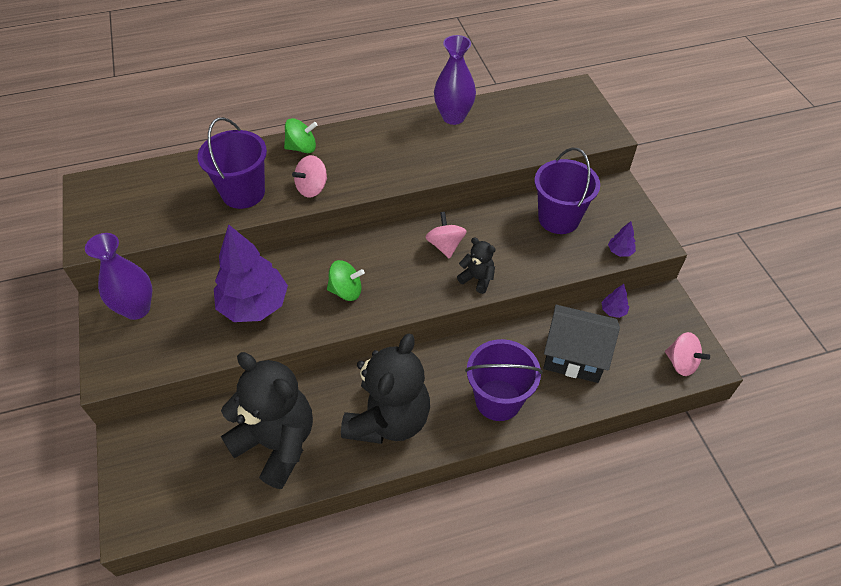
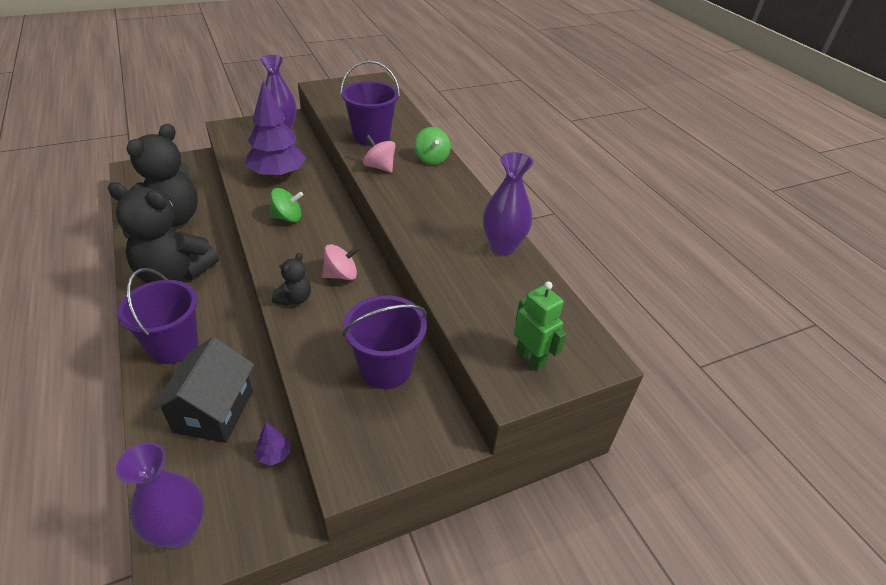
camera: 80 degrees right, 10 degrees down
(346, 291) = (287, 217): green spinning top -> green spinning top turned 90 degrees counterclockwise
(578, 120) = (531, 358): none -> green robot
(620, 251) = (330, 430): purple tree -> none
(681, 363) = (180, 530): pink spinning top -> purple vase

